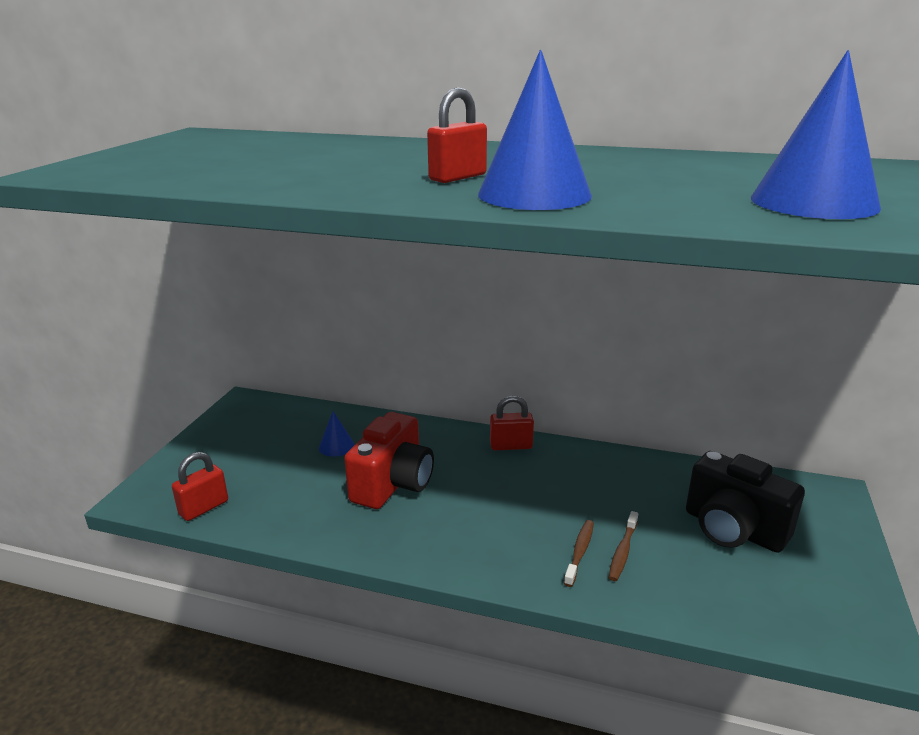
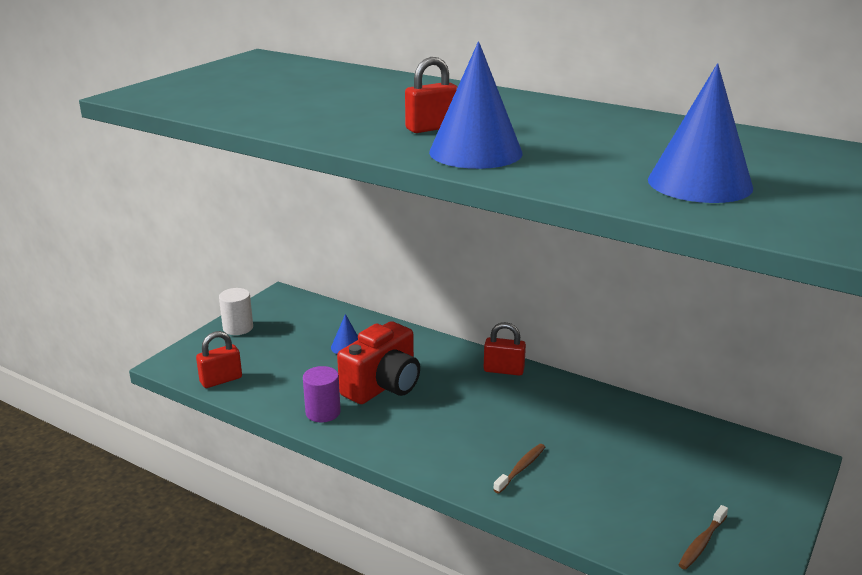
camera: 15 degrees right, 0 degrees up
(205, 443) = (238, 328): none -> white cylinder
(337, 526) = (323, 412): none -> purple cylinder
(622, 551) = (560, 474): brown toothbrush -> brown toothbrush (701, 543)
(733, 529) = (675, 475): black camera -> none

